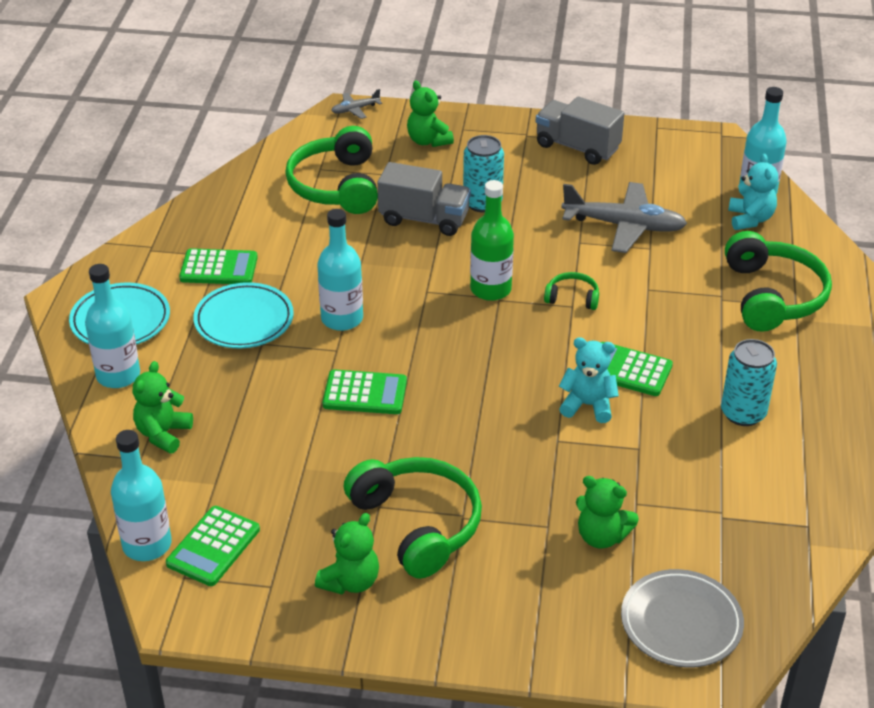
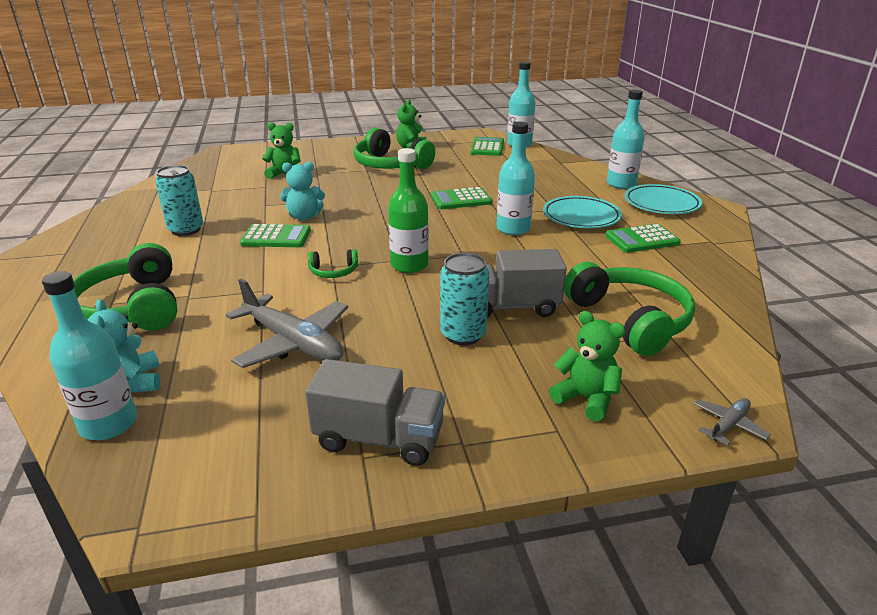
camera: 160 degrees right, 10 degrees down
(163, 434) = (560, 170): green teddy bear -> none
(624, 226) = (293, 343): grey plane -> grey plane turned 135 degrees counterclockwise
(681, 623) = (239, 159): grey plate -> none

